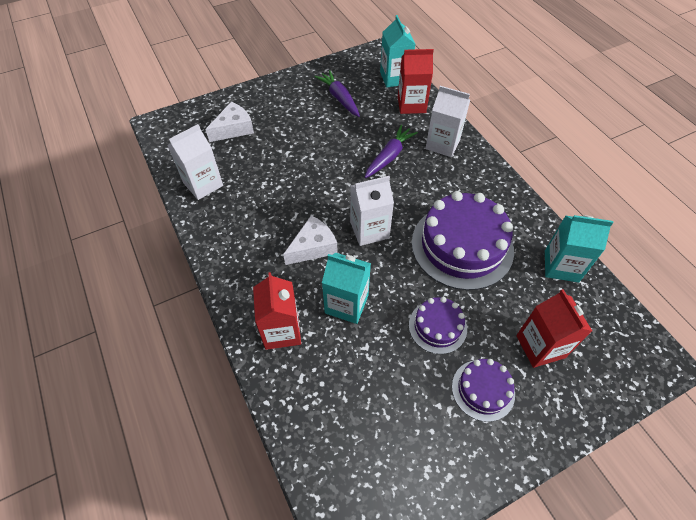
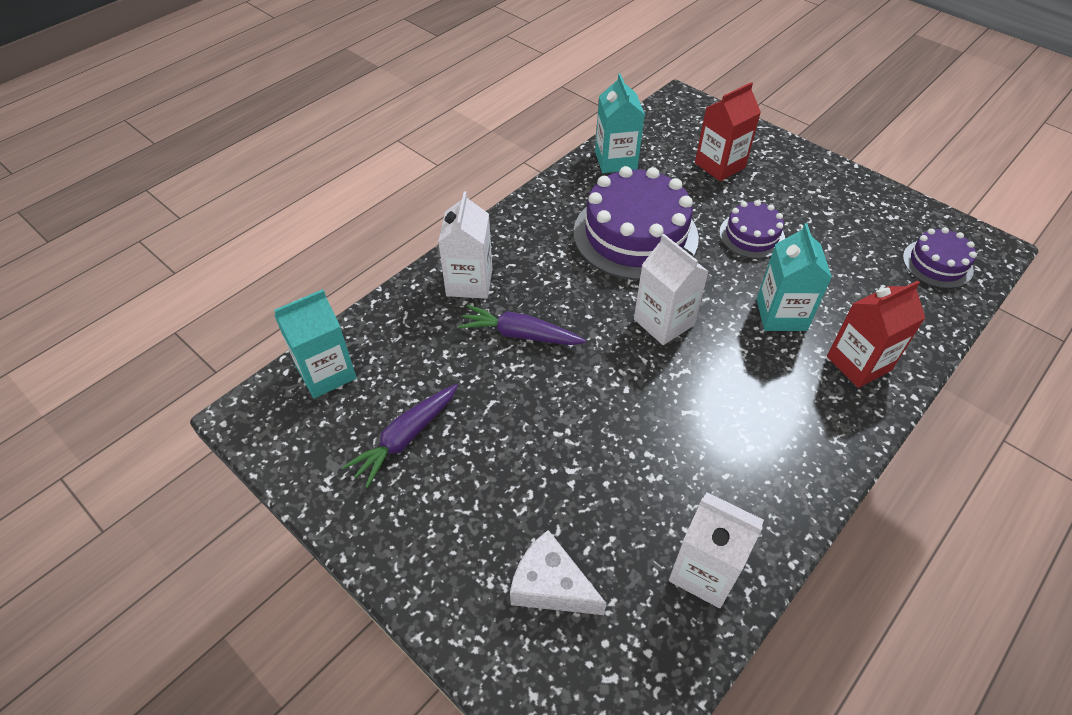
camera: 110 degrees left, 5 degrees down
(313, 247) = (727, 372): white cheese -> none
(411, 104) = (392, 335): red carton -> none
(483, 390) = (792, 195): purple cake -> purple cake (937, 263)

